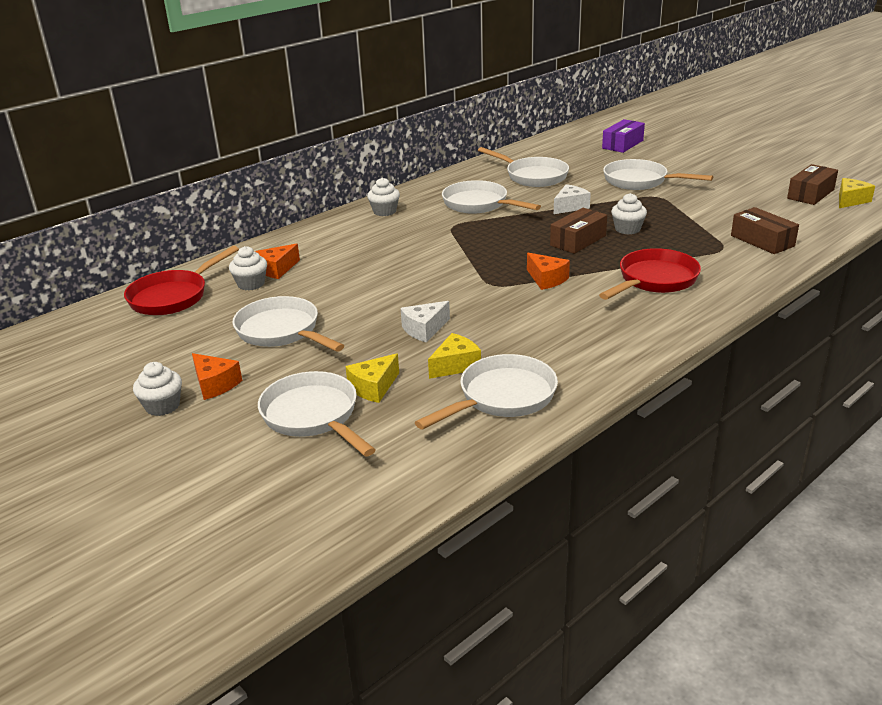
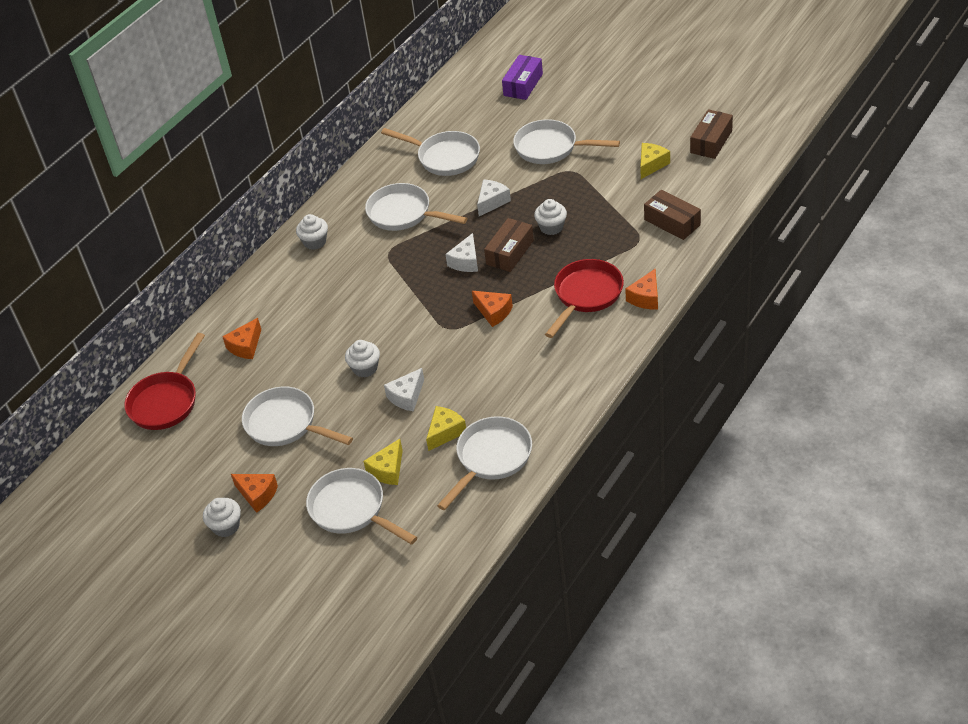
camera: 10 degrees left, 15 degrees up
(251, 284) = (230, 371): white cupcake -> white cupcake (365, 368)
(529, 241) = (466, 261): none -> white cheese
(724, 290) = (645, 297): none -> orange cheese
(850, 200) = (746, 146): yellow cheese -> yellow cheese (651, 165)

